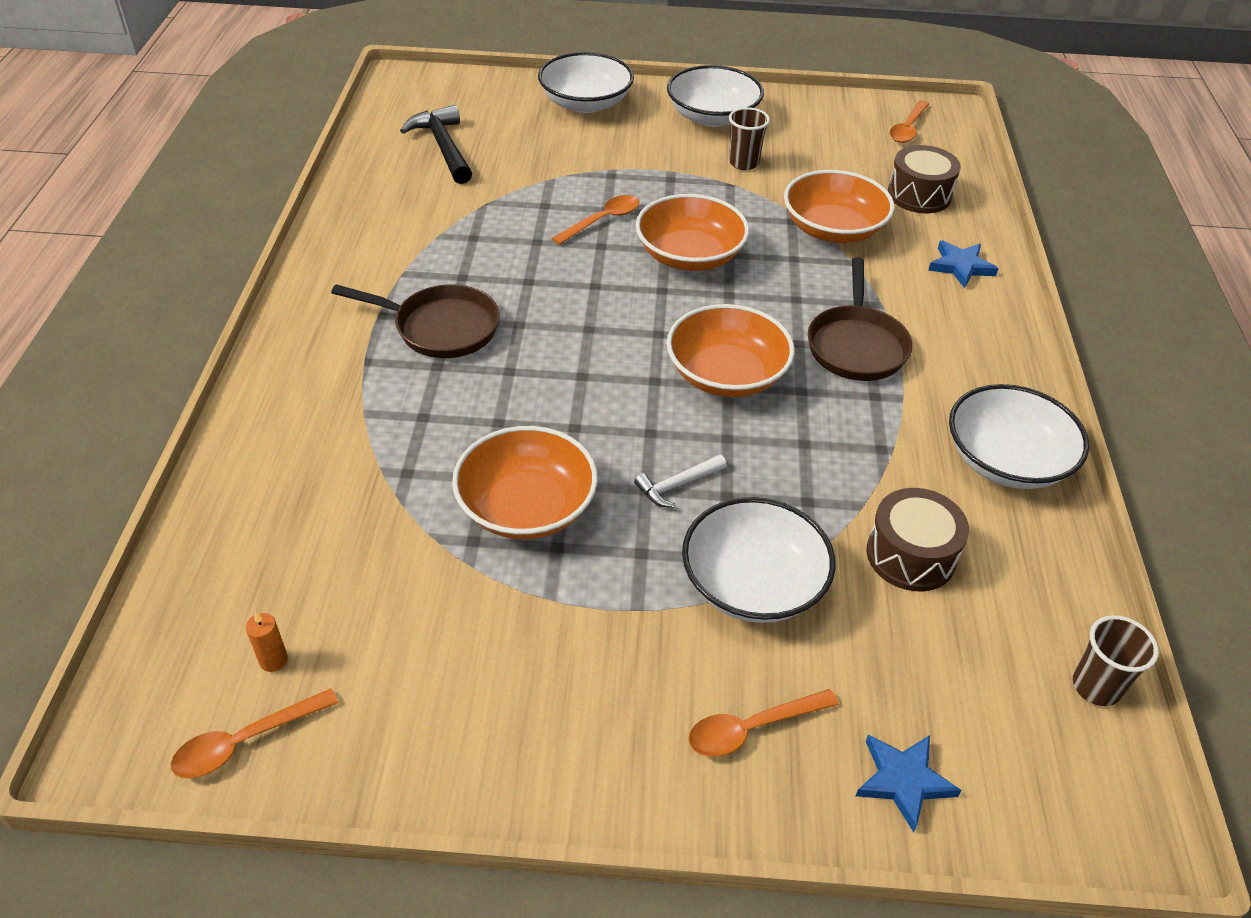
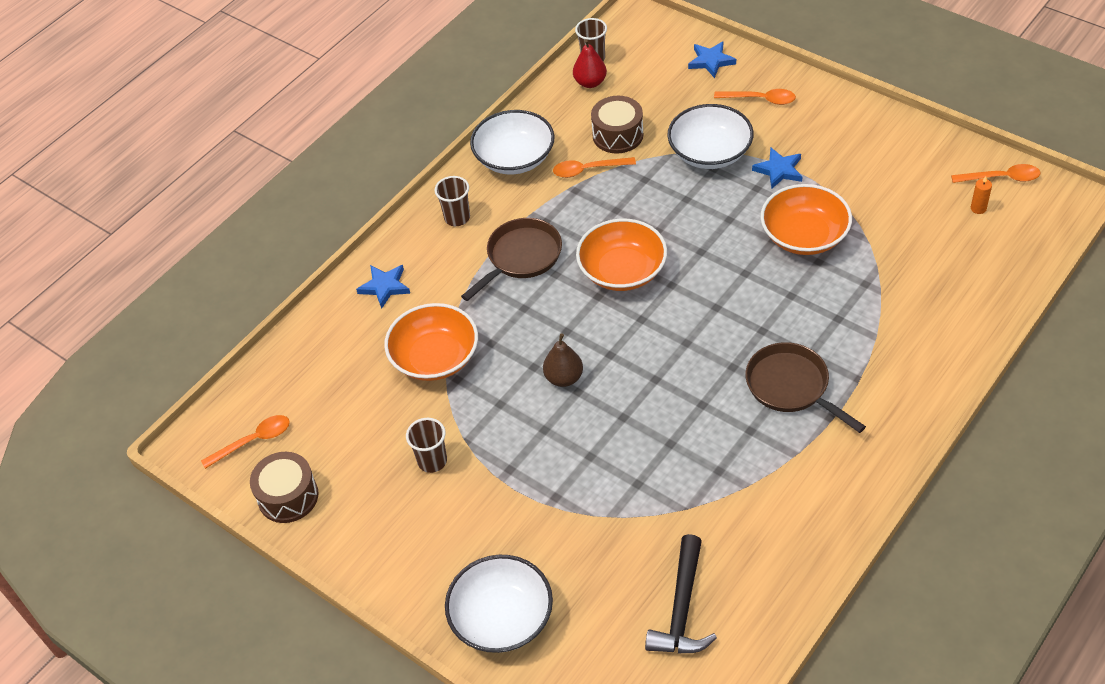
camera: 140 degrees left, 5 degrees up
(603, 220) = (602, 444): orange spoon -> orange spoon (588, 170)
(627, 597) = (779, 170): none -> blue star
(677, 485) = (709, 215): white hammer -> none
(690, 255) = (564, 378): orange bowl -> brown pear
(712, 117) = (402, 537): white bowl -> none
(919, 195) = (334, 363): brown drum -> brown drum (288, 496)
(979, 359) = (457, 218): none -> brown cup
(1048, 634) = (590, 82): none -> red pear

